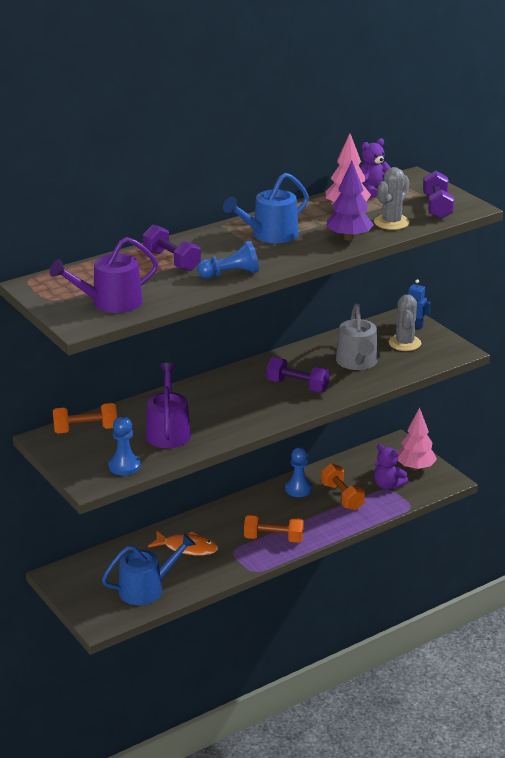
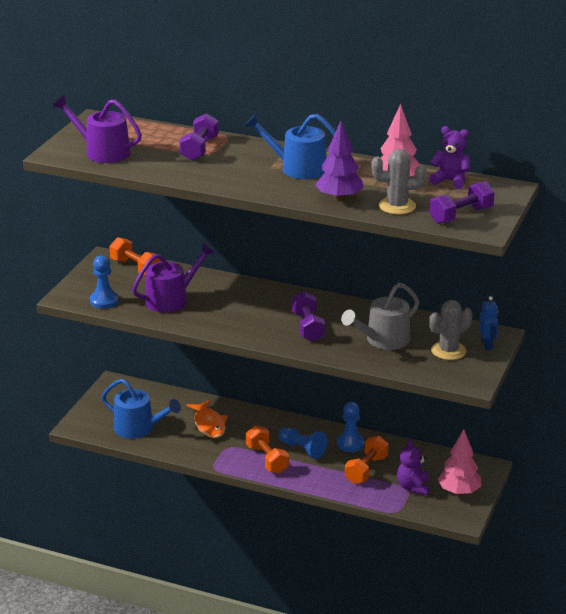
camera: 55 degrees right, 0 degrees up
(231, 274) = (206, 176): blue pawn -> blue pawn (302, 449)

